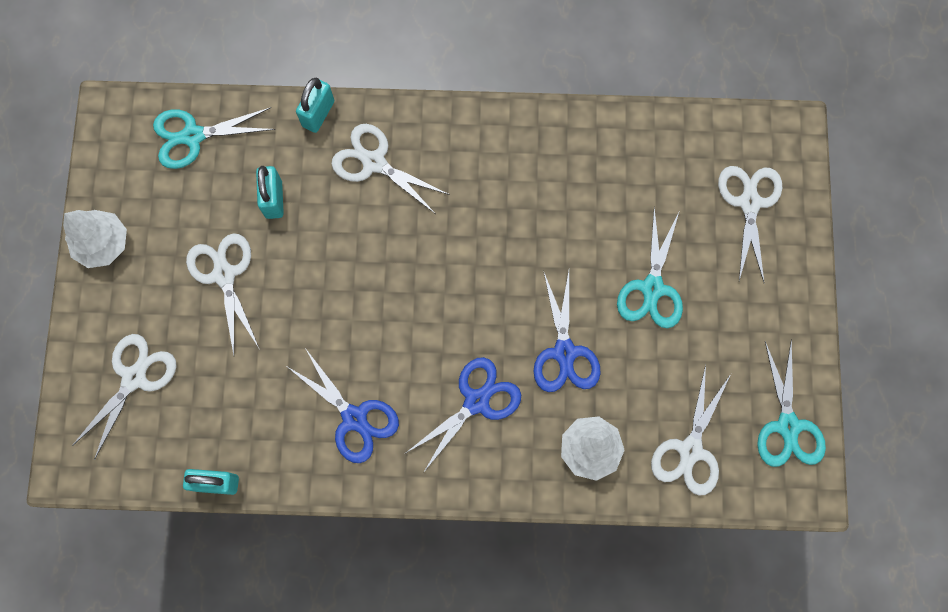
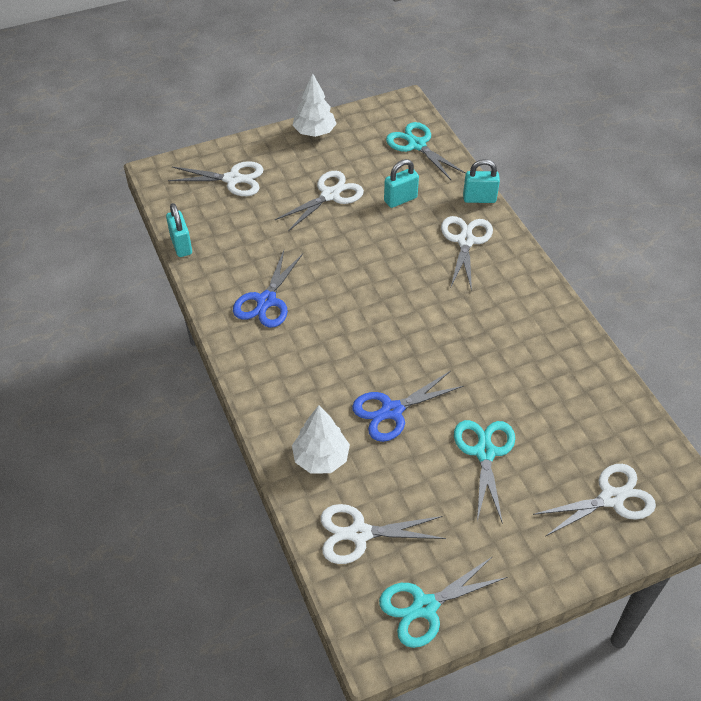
camera: 65 degrees right, 25 degrees down
(476, 401) = (319, 368): blue scissors -> none
(652, 288) = (484, 452): turquoise scissors -> turquoise scissors turned 105 degrees clockwise

